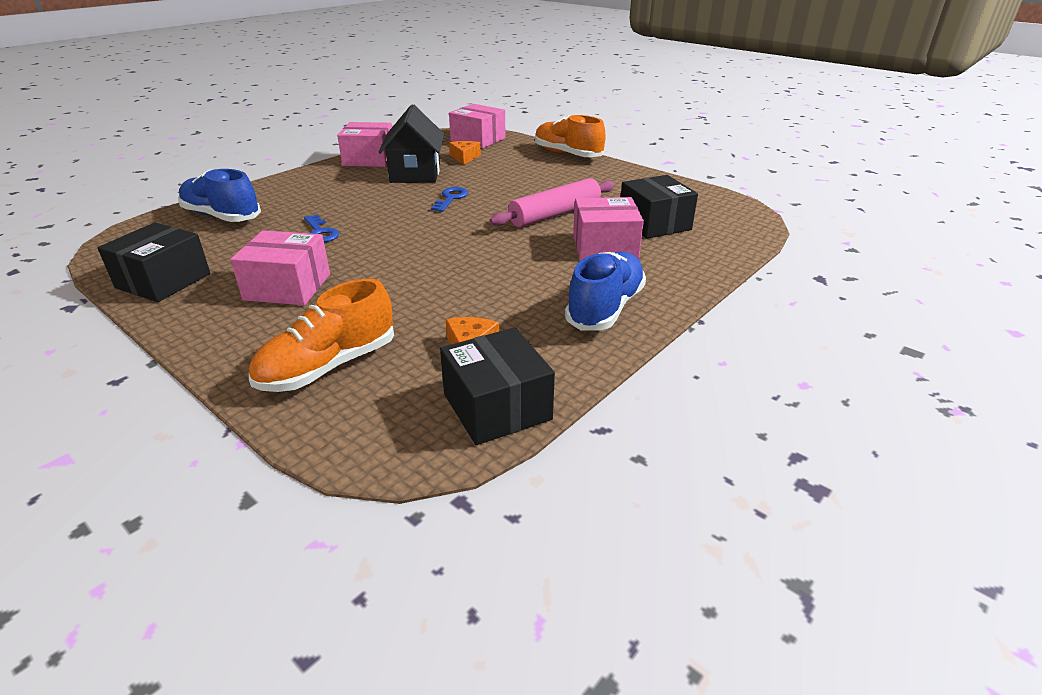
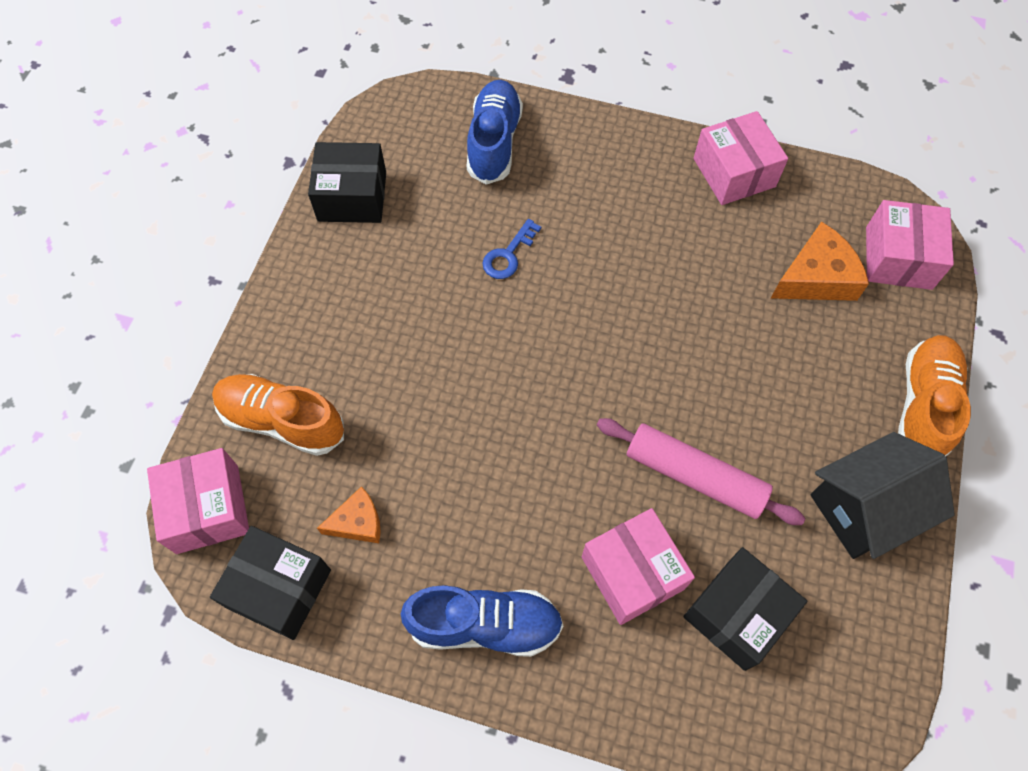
camera: 65 degrees right, 30 degrees up
(288, 287) = (388, 302): pink box -> pink box (207, 509)
(415, 173) = (721, 251): black house -> black house (864, 509)
(451, 198) = (670, 333): blue key -> none
(464, 157) = (816, 277): orange cheese -> orange cheese, size x1.64
(497, 407) = (279, 588): black box -> black box turned 75 degrees clockwise

